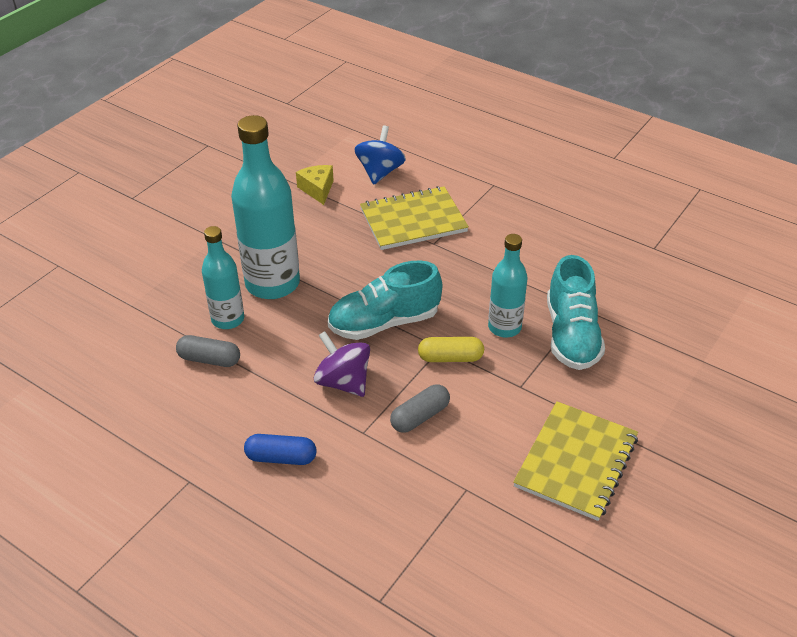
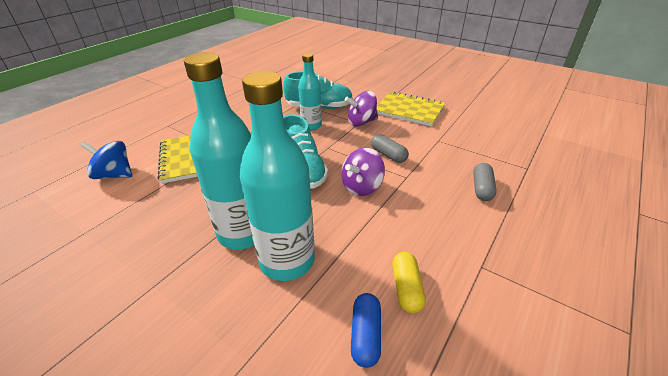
camera: 90 degrees left, 5 degrees down
(209, 359) = (340, 269): grey capsule -> grey capsule (482, 188)
(228, 319) = (287, 261): turquoise bottle -> turquoise bottle, size x1.72
(281, 457) = (440, 214): blue capsule -> blue capsule (365, 335)
(317, 189) = (114, 211): yellow cheese -> none
(450, 358) = (337, 144): yellow capsule -> yellow capsule (406, 288)
(521, 389) = (361, 122): none -> purple spinning top

